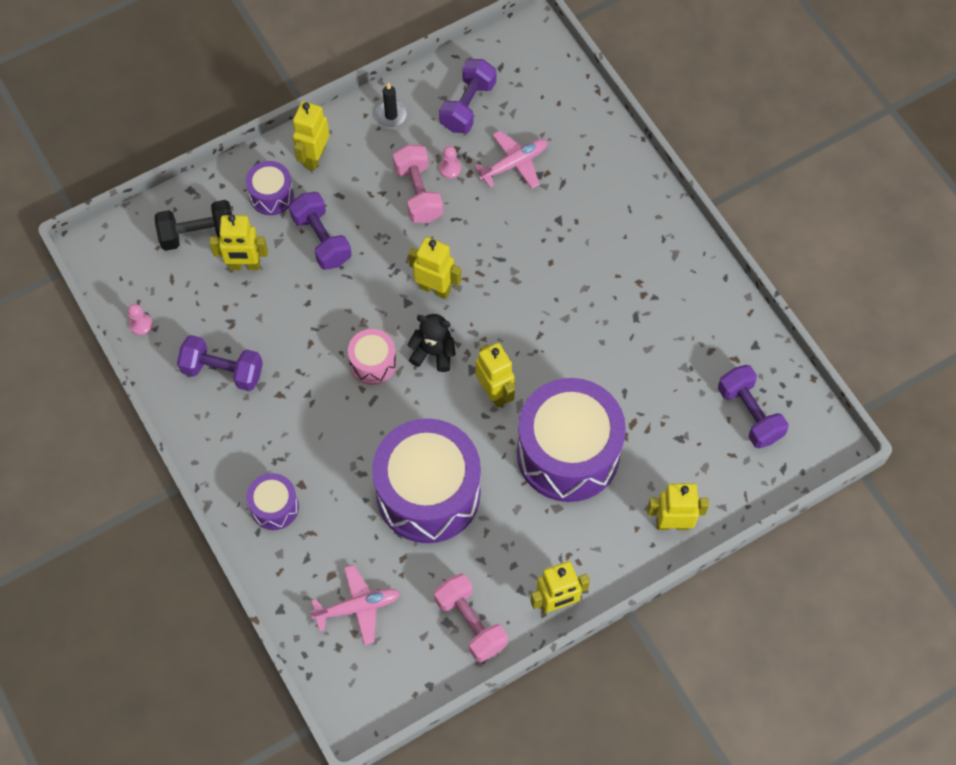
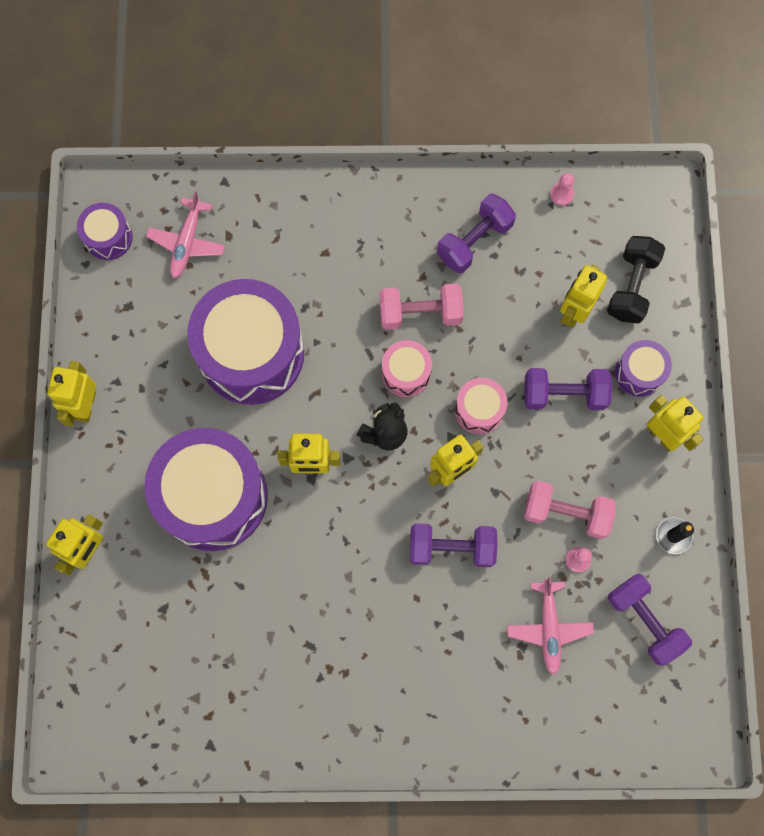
camera: 120 degrees right, 10 degrees up
(274, 507) = (318, 221): purple drum -> purple drum (108, 237)
(372, 293) = (479, 410): none -> pink drum
(470, 623) = (115, 324): pink dumbbell -> pink dumbbell (420, 313)
(749, 414) = (146, 692): purple dumbbell -> purple dumbbell (451, 548)

